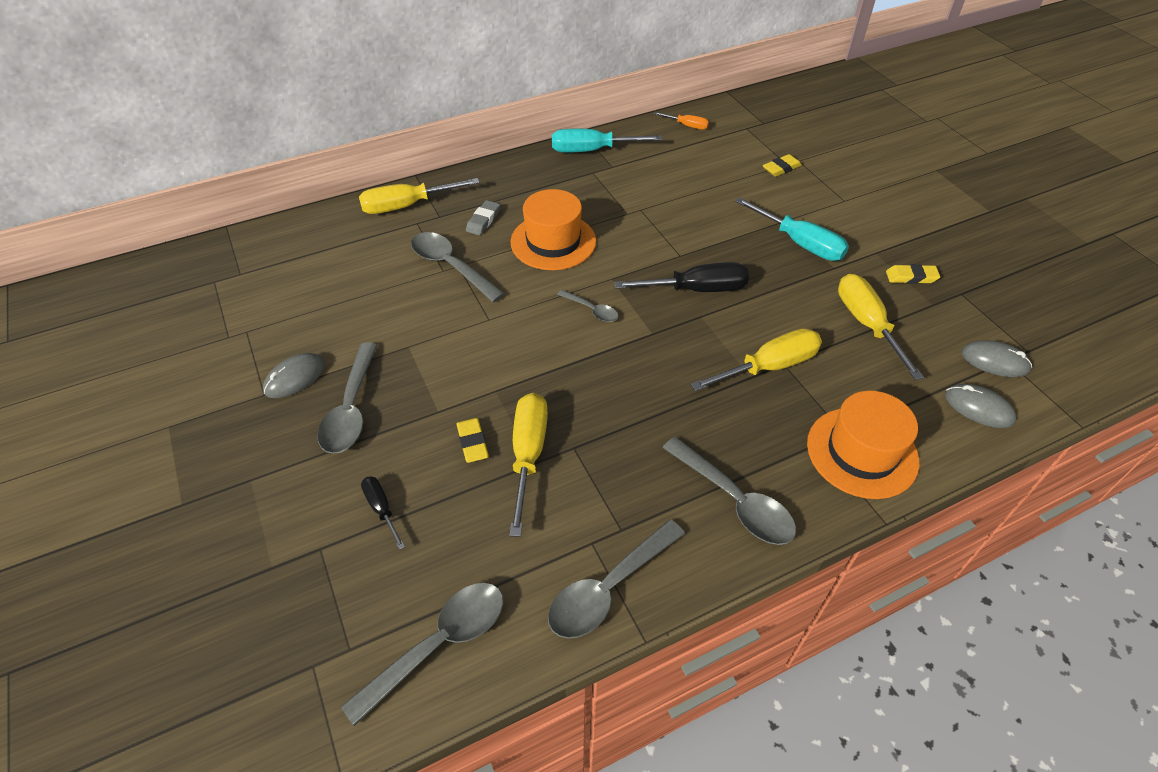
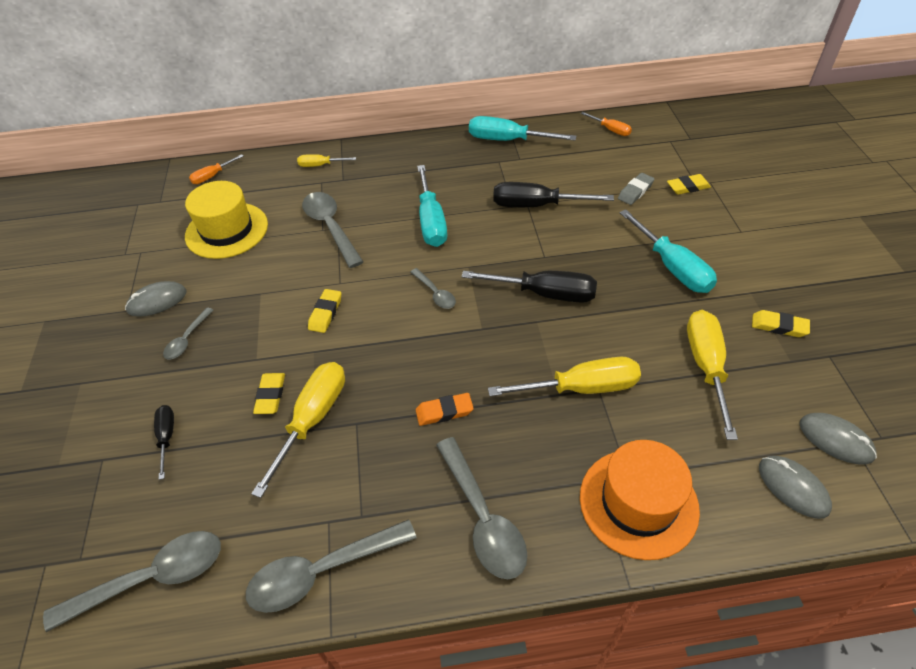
camera: 20 degrees right, 0 degrees up
(289, 237) = (212, 176): none -> orange screwdriver
(336, 290) = (227, 230): none -> yellow hat
(351, 408) = (187, 339): grey spoon -> grey spoon, size x0.54
(407, 206) = (320, 165): yellow screwdriver -> yellow screwdriver, size x0.53
(483, 220) = (378, 190): grey eraser -> grey eraser (635, 191)
(489, 351) = (325, 313): none -> yellow eraser
(553, 242) = (431, 221): orange hat -> turquoise screwdriver
(650, 209) = (537, 205): none -> black screwdriver
(654, 417) = (444, 412): none -> orange eraser

